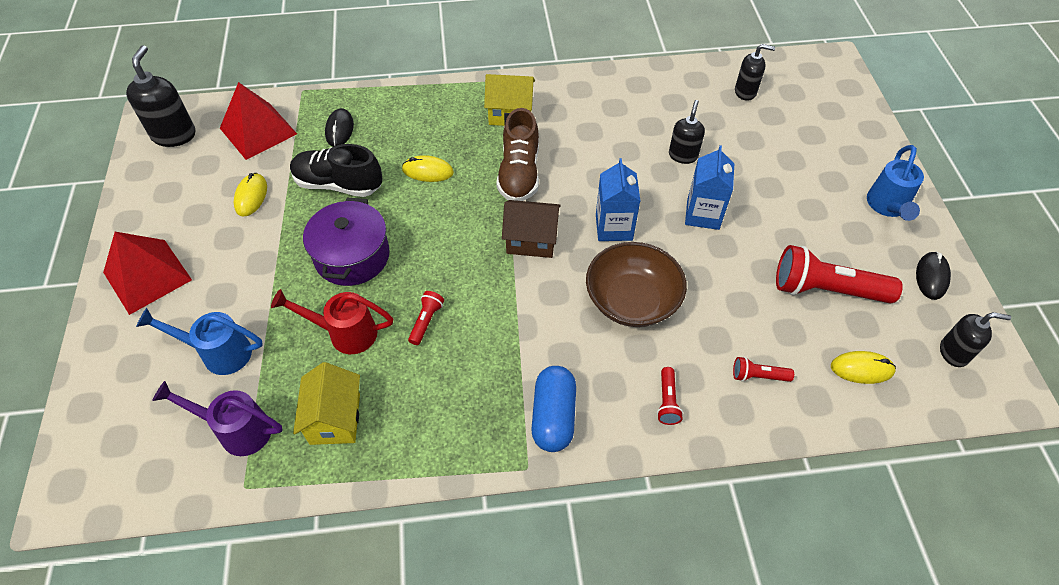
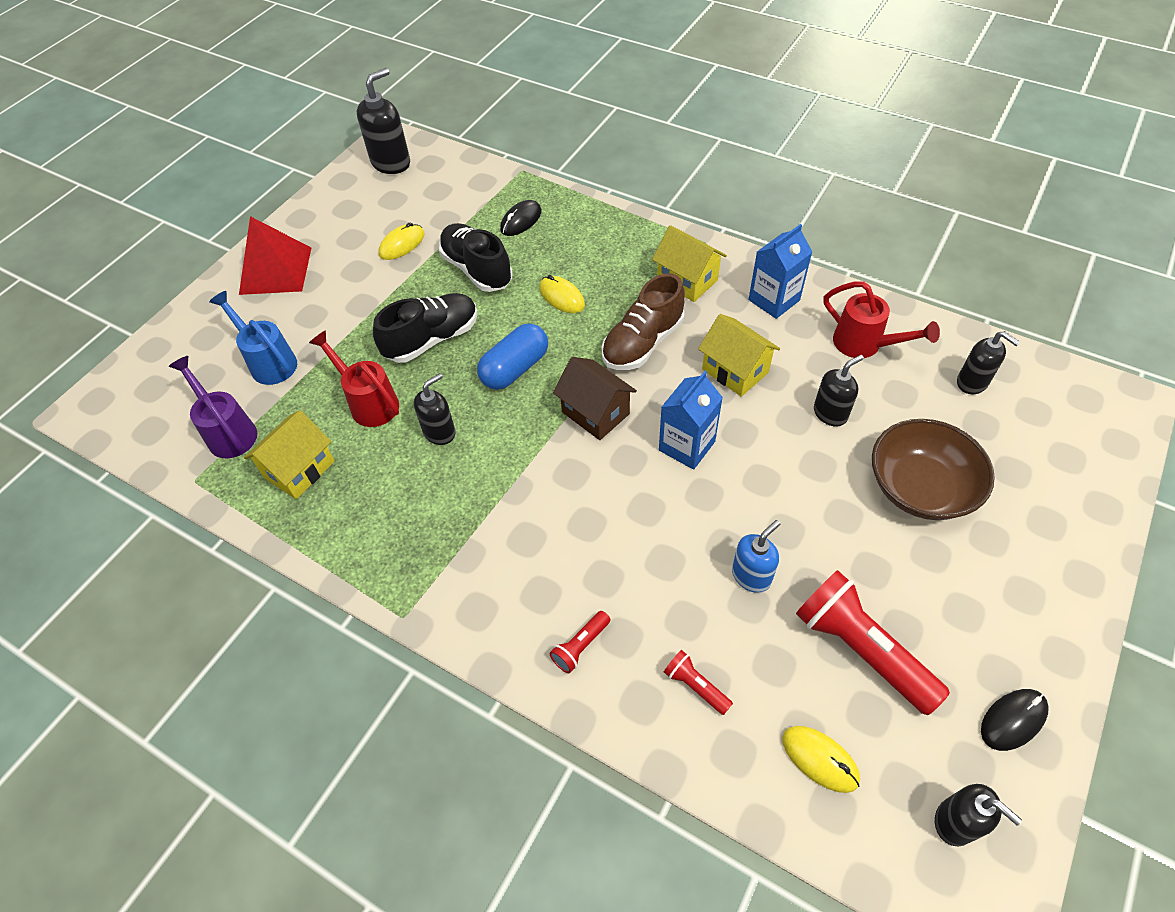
camera: 40 degrees right, 0 degrees up
(258, 131) = (455, 190): red pyramid -> none
(352, 256) = (432, 339): purple pot -> black shoe
(426, 321) = (439, 432): red flashlight -> black soap dispenser
(553, 416) = (466, 587): blue capsule -> blue capsule (515, 369)
(599, 160) = (735, 371): none -> yellow house
(632, 300) = (637, 528): brown bowl -> brown bowl (920, 487)
(665, 100) = (865, 345): none -> red watering can
(703, 214) = (794, 486): blue carton -> blue carton (774, 300)
(728, 286) = (751, 576): none -> blue soap dispenser
(887, 207) = (1032, 607): blue watering can -> none

